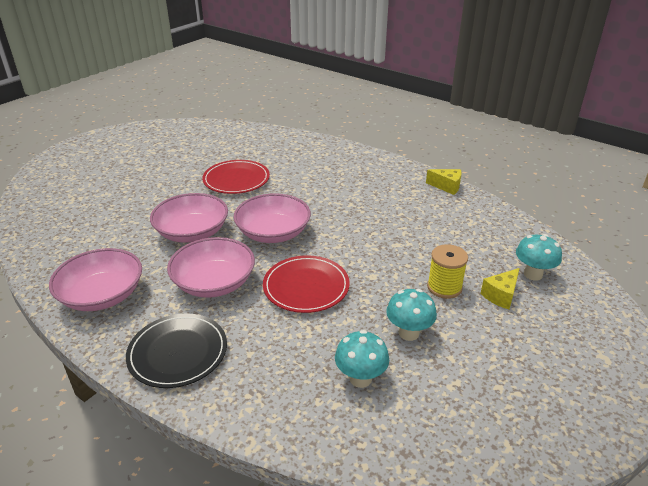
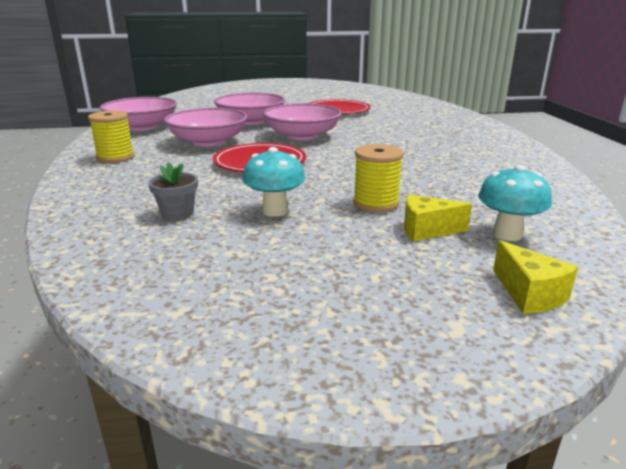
camera: 45 degrees right, 10 degrees down
(178, 353) = (115, 157): black plate -> yellow spool
(360, 378) = (177, 213): turquoise mushroom -> grey flower pot
(447, 187) = (533, 158): yellow cheese -> yellow cheese (529, 294)

